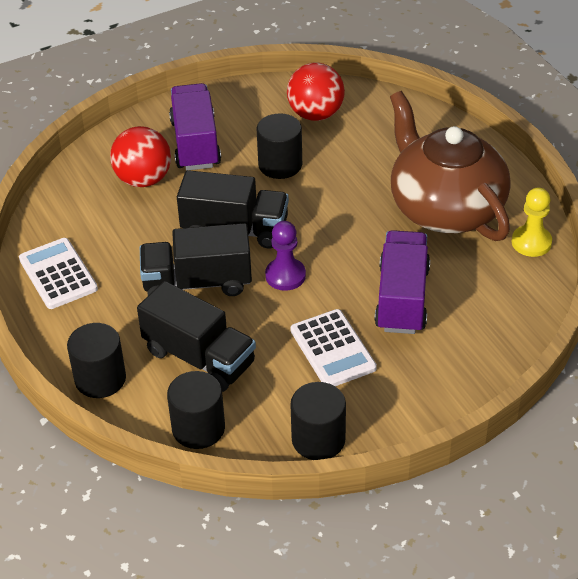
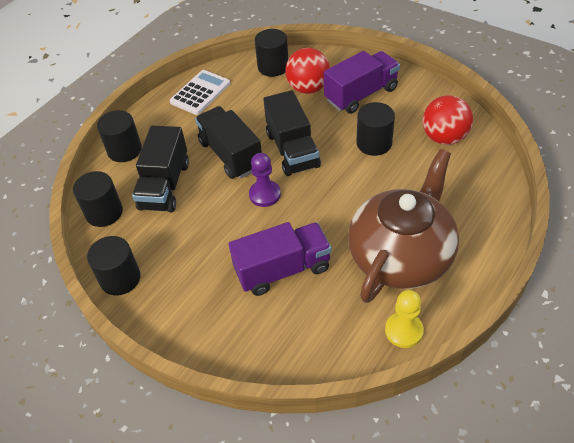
camera: 65 degrees right, 5 degrees up
(75, 194) = (273, 67): none -> black cylinder
(332, 349) = (208, 250): white calculator -> none

